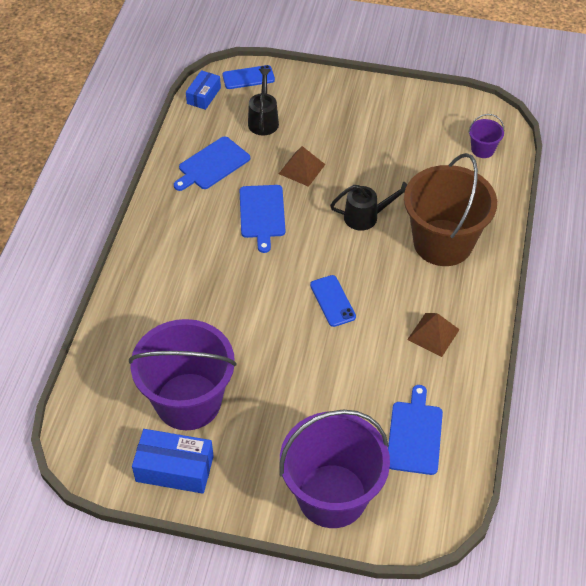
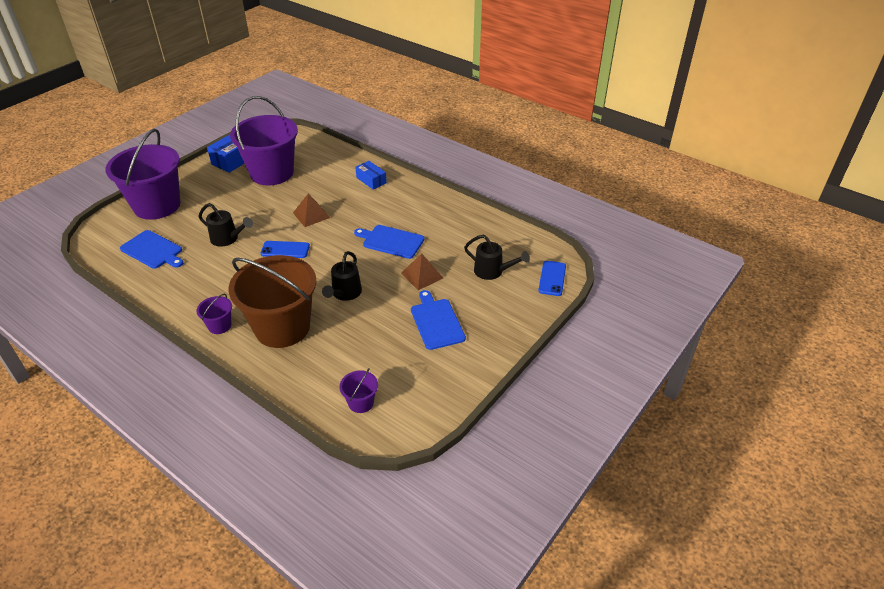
camera: 115 degrees right, 10 degrees down
(203, 96) = (542, 247): blue box -> blue box (371, 180)
(212, 164) = (459, 231): blue cutting board -> blue cutting board (436, 322)
(348, 368) = (228, 239): none -> black watering can
(433, 334) = (211, 288): brown pyramid -> brown pyramid (311, 215)
(476, 294) = (219, 326): none -> purple bucket

